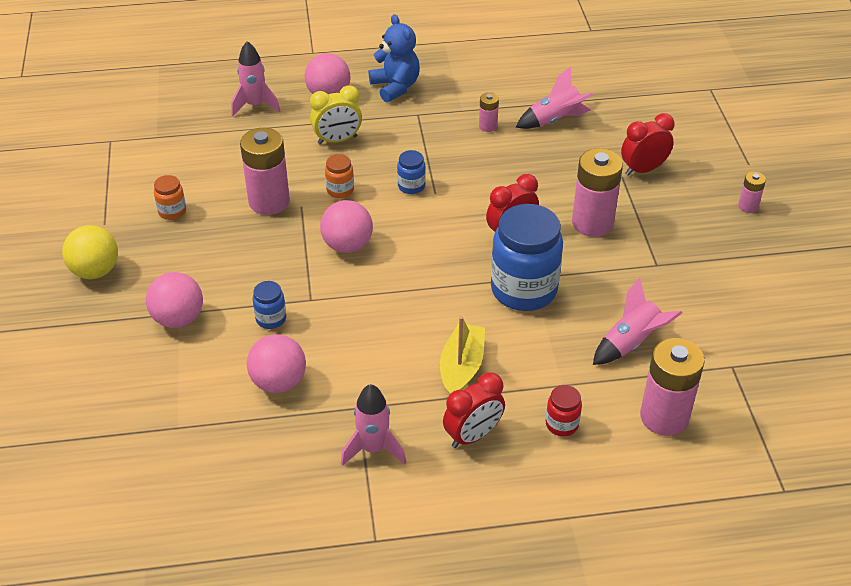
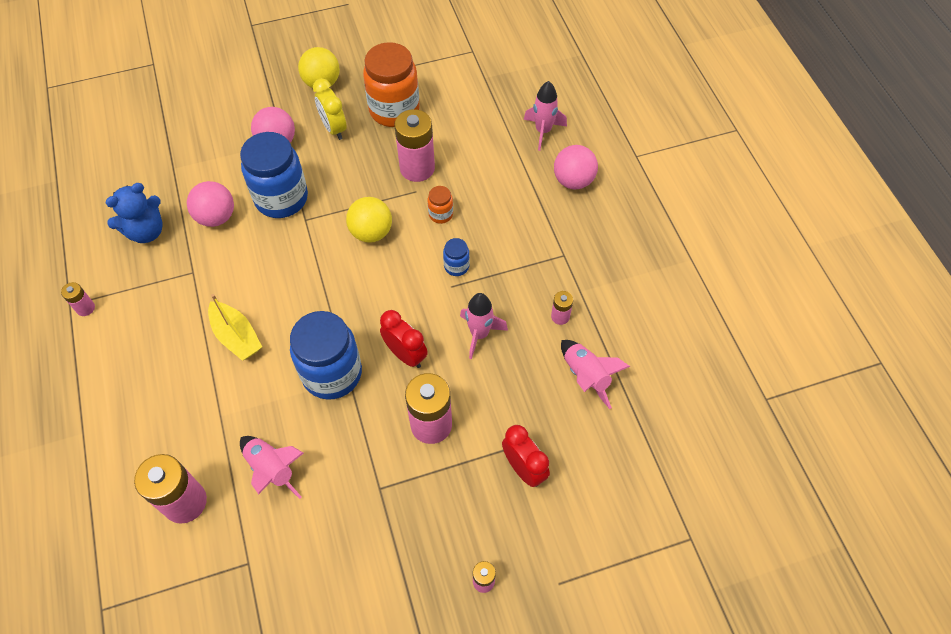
camera: 80 degrees right, 15 degrees up
(172, 211) = (394, 110): orange jar -> orange jar, size x2.22
(271, 319) = (281, 198): blue jar -> blue jar, size x2.22
(337, 140) = (509, 199): yellow clock -> yellow clock (334, 128)
(347, 245) = (371, 232): pink ball -> yellow ball
(373, 449) = (152, 289): pink rocket -> pink rocket (479, 334)
(386, 521) = (85, 308): none -> pink battery
(395, 87) = (601, 230): blue teddy bear -> blue teddy bear (146, 231)
(461, 367) = (236, 336): yellow boat -> yellow boat turned 45 degrees clockwise
(473, 435) = (164, 354): red clock -> none
(562, 424) = (176, 419): red jar -> none

